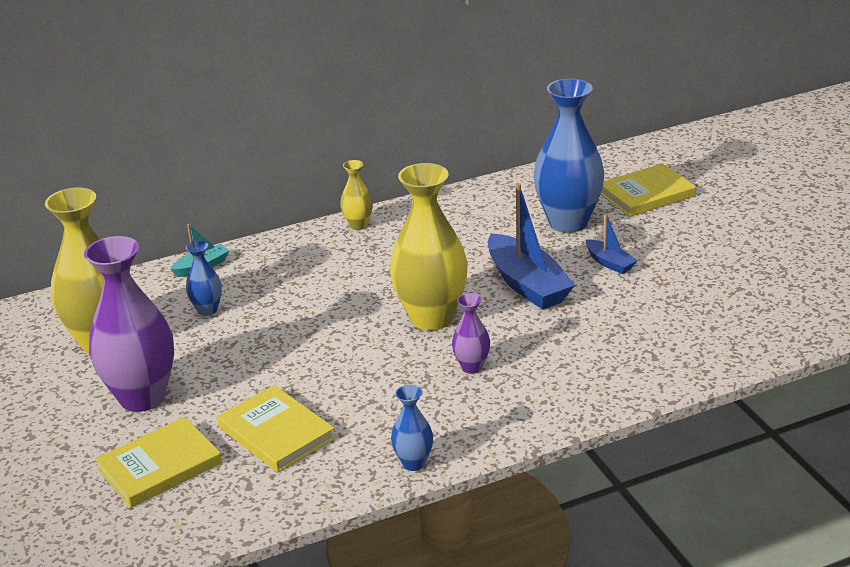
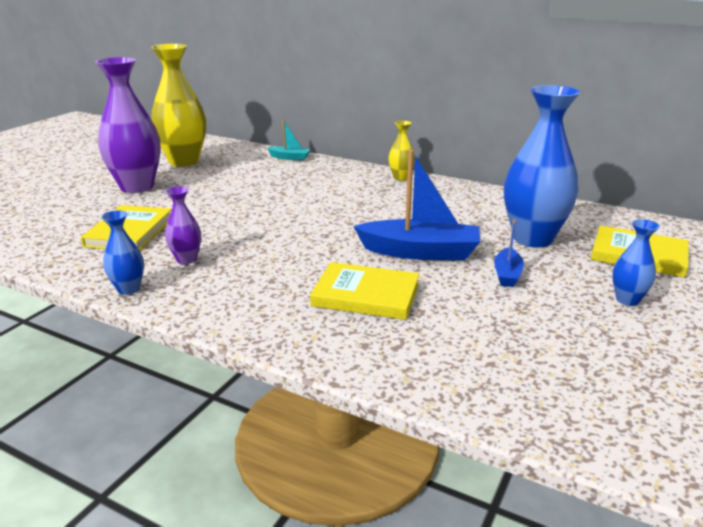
camera: 50 degrees right, 5 degrees down
(160, 466) = (67, 213): yellow book -> yellow book (366, 295)
(207, 310) = (246, 173): blue vase -> blue vase (627, 300)
(431, 318) = (325, 234): yellow vase -> none
(472, 367) = (279, 269): purple vase -> purple vase (186, 259)
(527, 284) = (420, 252): blue boat -> blue boat turned 105 degrees counterclockwise

